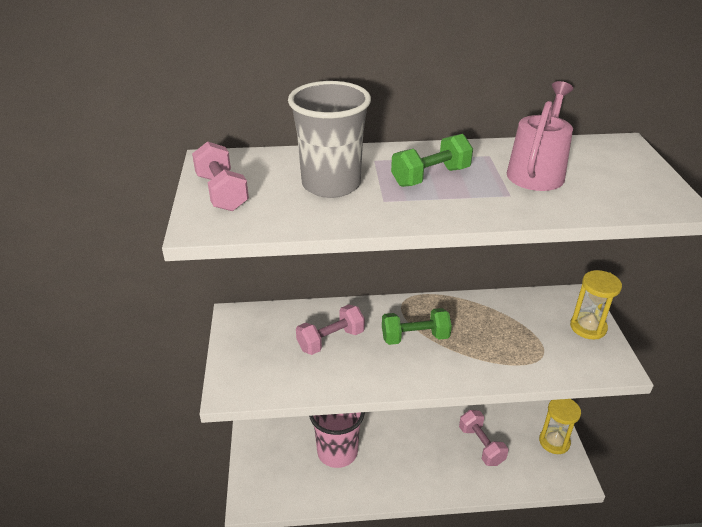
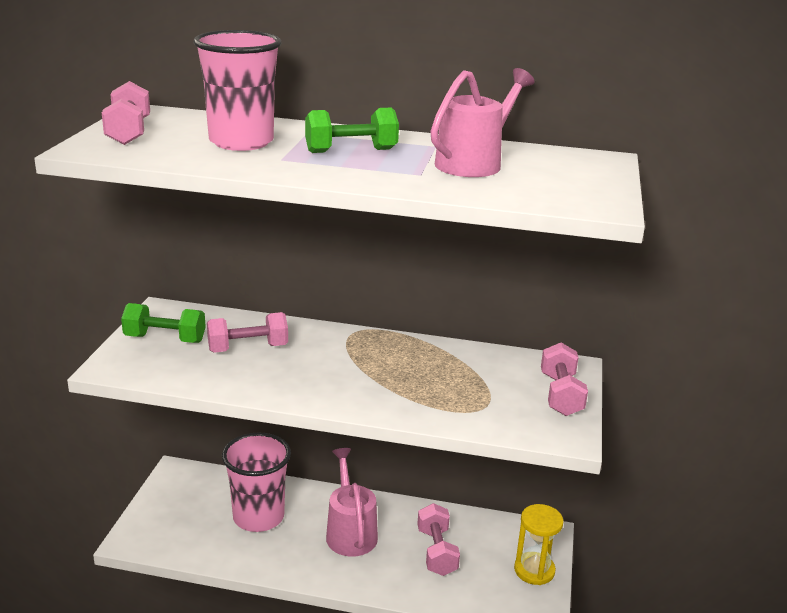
camera: 15 degrees right, 10 degrees down
(331, 185) = (241, 142): grey cup -> pink cup
(411, 446) = (350, 532): none -> pink watering can
(415, 337) = (344, 364): green dumbbell -> green dumbbell (165, 339)
(588, 327) = (560, 395): yellow hourglass -> pink dumbbell

